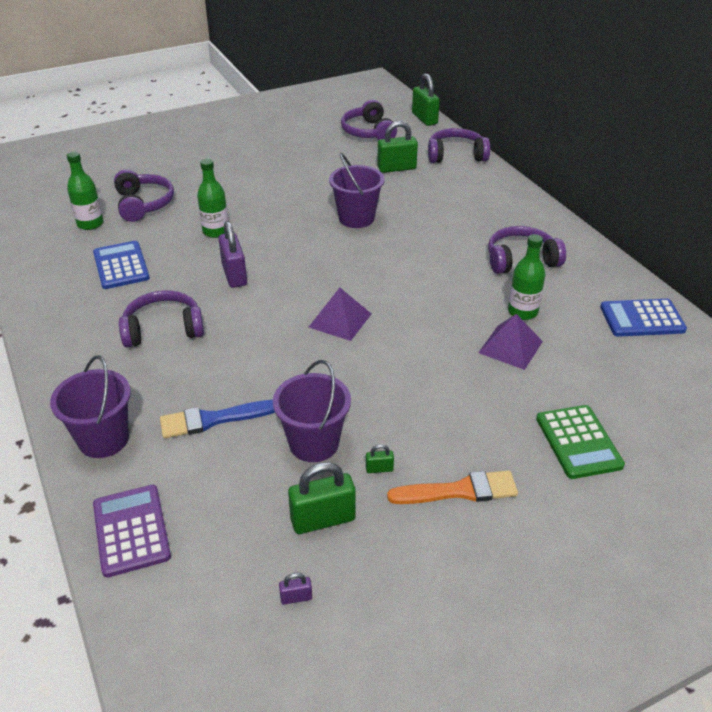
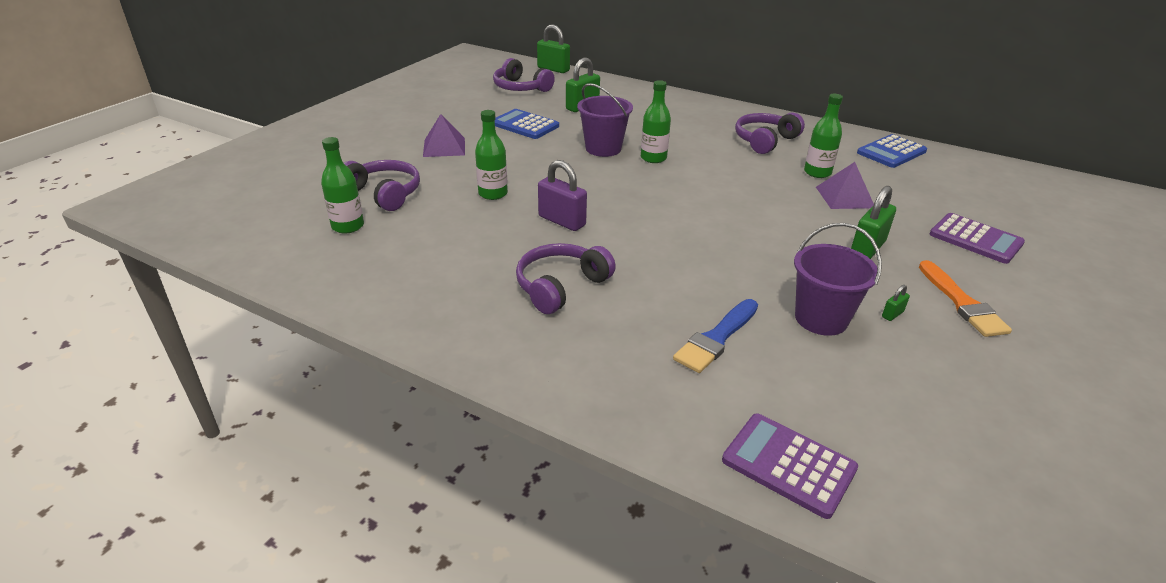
camera: 35 degrees left, 5 degrees down
(103, 439) = (644, 402): purple bucket -> none
(121, 266) = (437, 250): blue calculator -> blue calculator (525, 125)
(296, 597) = (987, 438): purple padlock -> none
(323, 519) = (913, 370): green padlock -> green padlock (867, 248)
(340, 320) = (701, 223): purple pyramid -> purple pyramid (444, 147)
(387, 242) = (653, 158): none -> green bottle
(456, 155) = (615, 87): purple headphones -> none
(459, 491) = (962, 303): orange brush -> orange brush turned 120 degrees clockwise
(578, 442) = (975, 239): green calculator -> purple calculator

